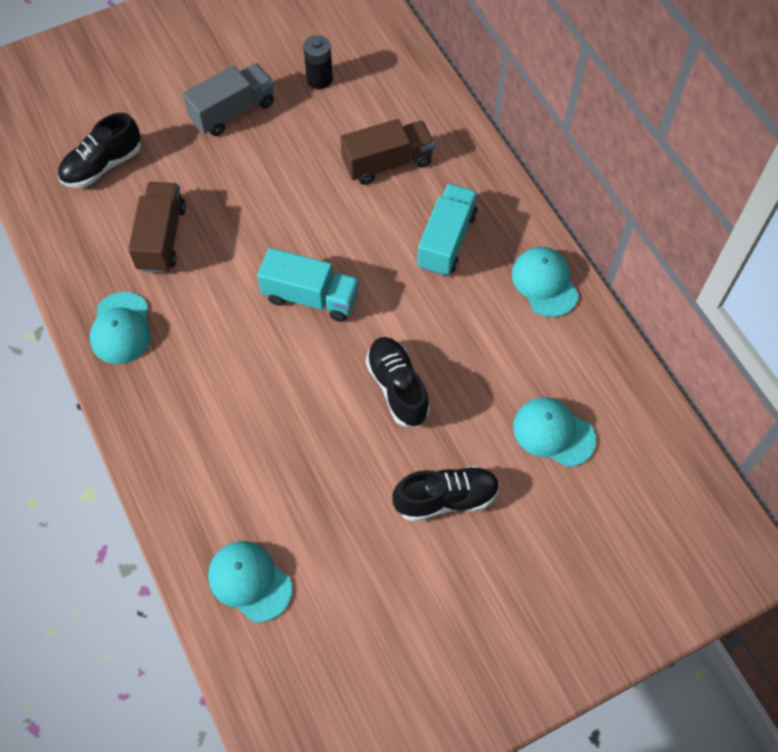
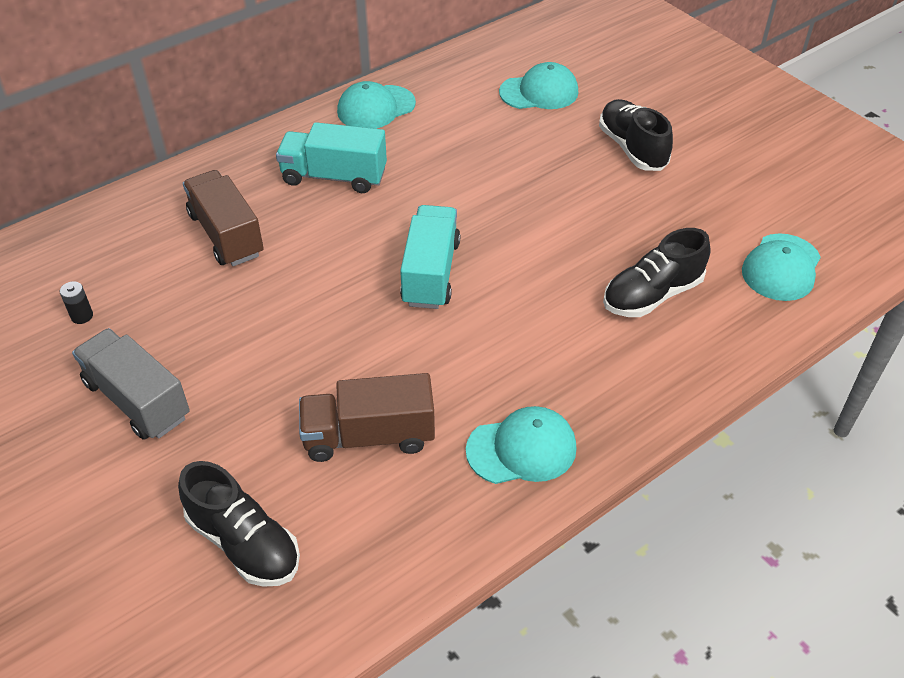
camera: 100 degrees left, 15 degrees down
(319, 79) = (82, 316): black battery -> black battery, size x0.59
(397, 388) = (526, 192): black shoe -> black shoe (652, 295)
(553, 433) = (539, 92): turquoise cap -> turquoise cap turned 120 degrees counterclockwise

